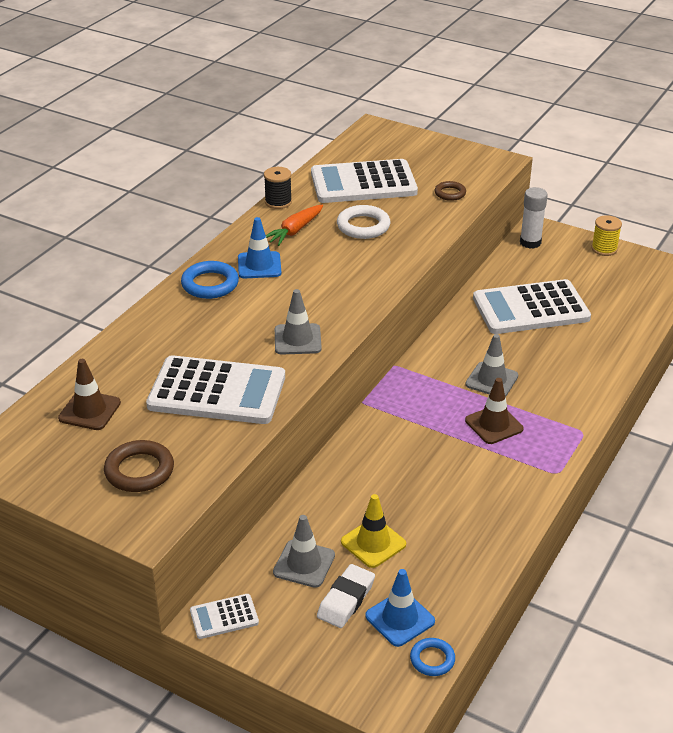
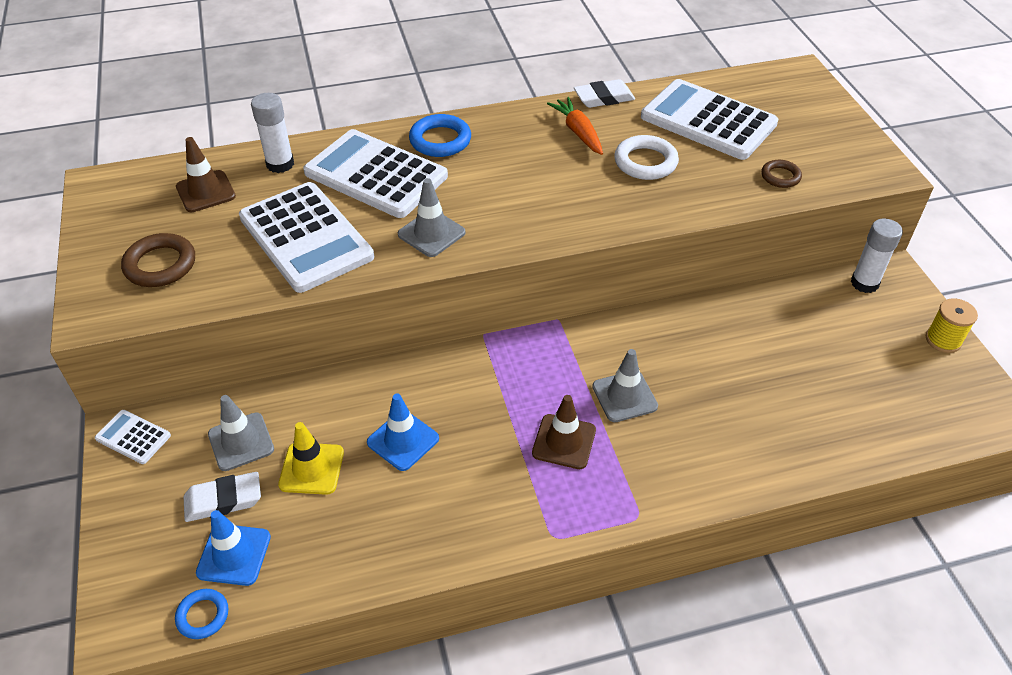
camera: 45 degrees right, 10 degrees up
(117, 362) = (280, 164): none -> white glue stick
(259, 265) = (502, 147): blue traffic cone -> blue traffic cone (403, 440)
(278, 202) = (604, 98): black spool -> white eraser
(294, 231) = (578, 132): orange carrot -> orange carrot turned 75 degrees clockwise
(530, 308) = (767, 351): white calculator -> white calculator (376, 174)

